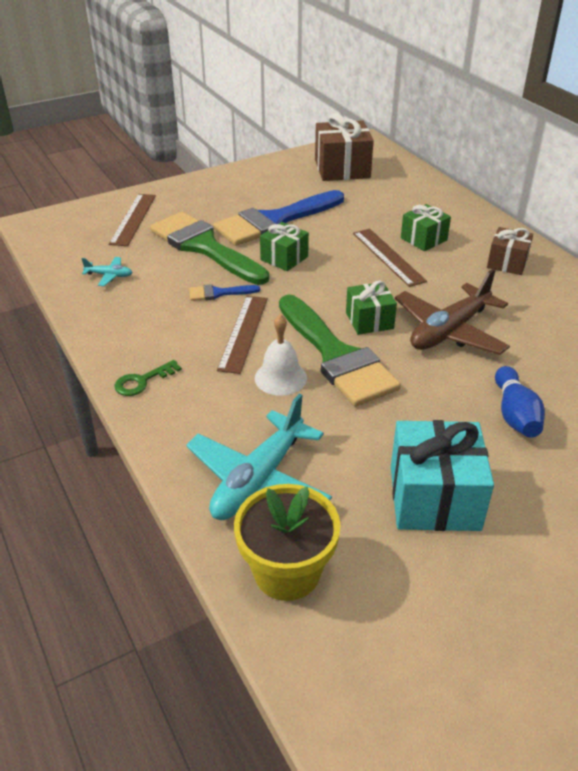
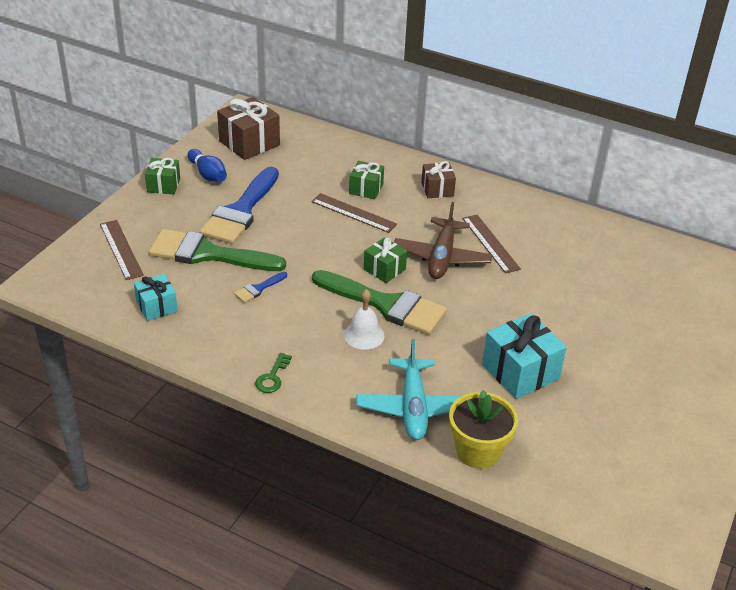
camera: 35 degrees left, 0 degrees up
(109, 275) = (157, 306): turquoise plane -> turquoise gift
(243, 333) = (307, 313): brown ruler -> brown ruler (490, 243)
(284, 258) = (279, 241): green gift -> green gift (163, 185)
(515, 414) = (524, 300): blue bowling pin -> blue bowling pin (208, 174)

